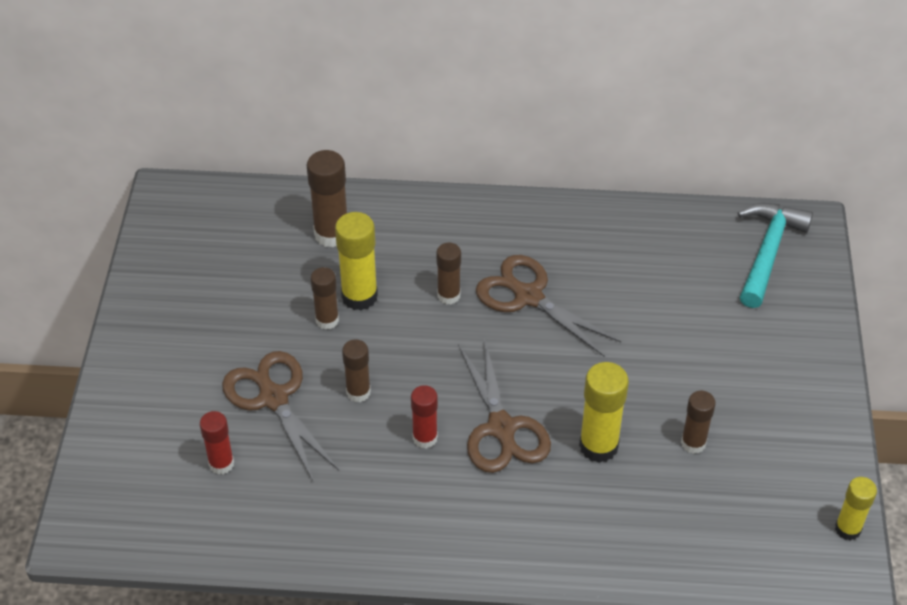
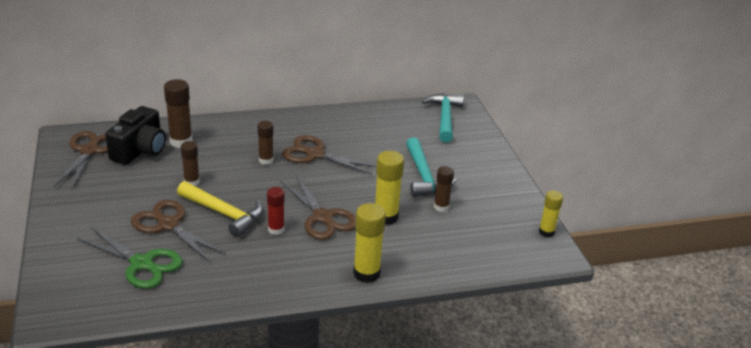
camera: 20 degrees left, 15 degrees down
(196, 231) = (89, 151): none -> brown scissors
(221, 464) = (142, 264): red glue stick -> green scissors
(268, 242) = (140, 150): none -> black camera
(358, 392) = (224, 214): brown glue stick -> yellow hammer
(359, 296) = (209, 168): yellow glue stick -> yellow glue stick (366, 273)
(687, 375) = (424, 176): none -> turquoise hammer

